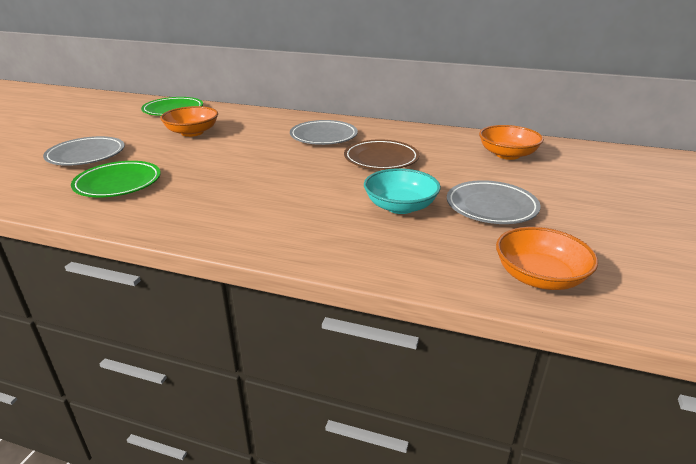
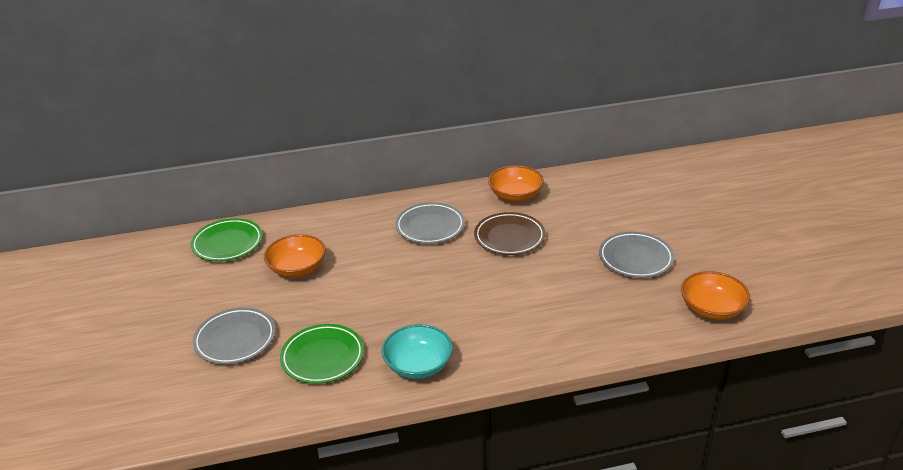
camera: 30 degrees left, 5 degrees up
(400, 206) = (576, 284): turquoise bowl -> turquoise bowl (418, 365)
(507, 154) = (598, 194): orange bowl -> orange bowl (515, 195)

